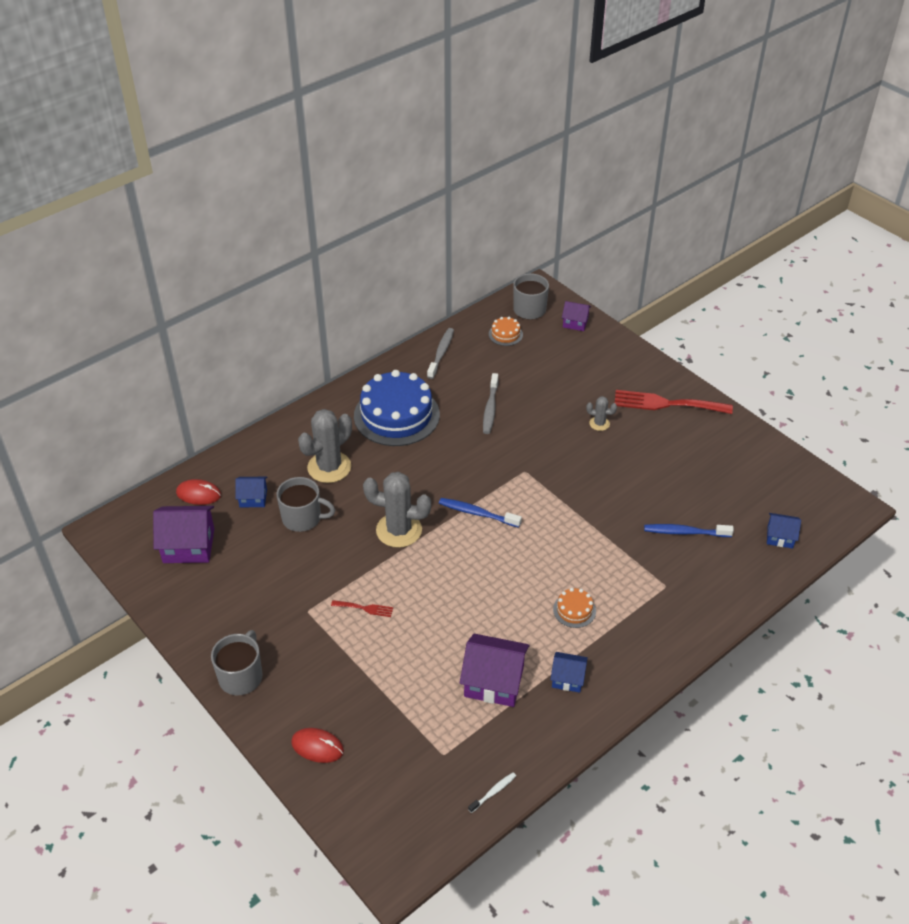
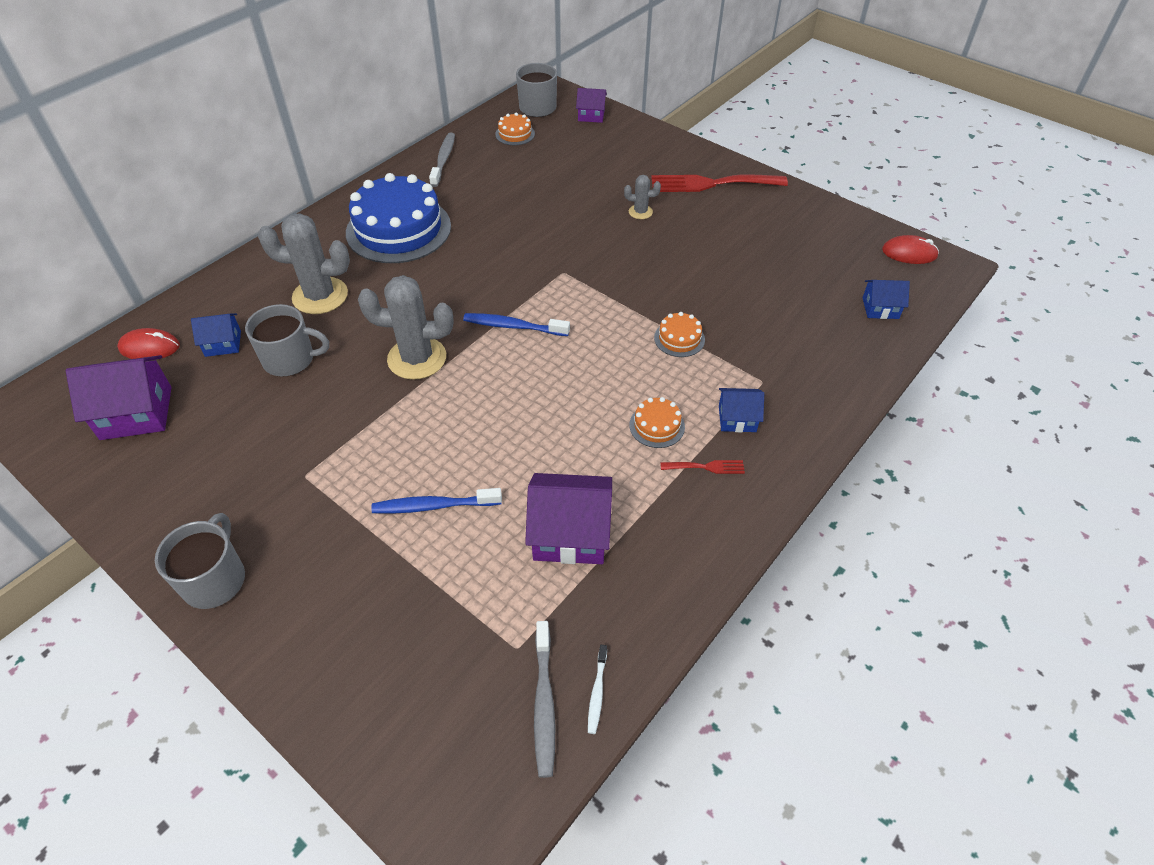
camera: 10 degrees left, 5 degrees up
(317, 747) = (333, 666): red mouse -> red mouse (909, 253)
(329, 467) = (320, 296): grey cactus -> grey cactus turned 60 degrees clockwise
(365, 608) = (383, 461): red fork -> red fork (706, 467)
(490, 408) = (510, 210): grey toothbrush -> grey toothbrush (544, 703)
(493, 792) = (597, 693): white toothbrush -> white toothbrush turned 150 degrees clockwise
(568, 678) = (667, 514): blue house -> blue house (737, 418)
(607, 541) = (679, 338): none -> orange cake
(685, 532) = (769, 317): blue toothbrush -> blue toothbrush (433, 506)

